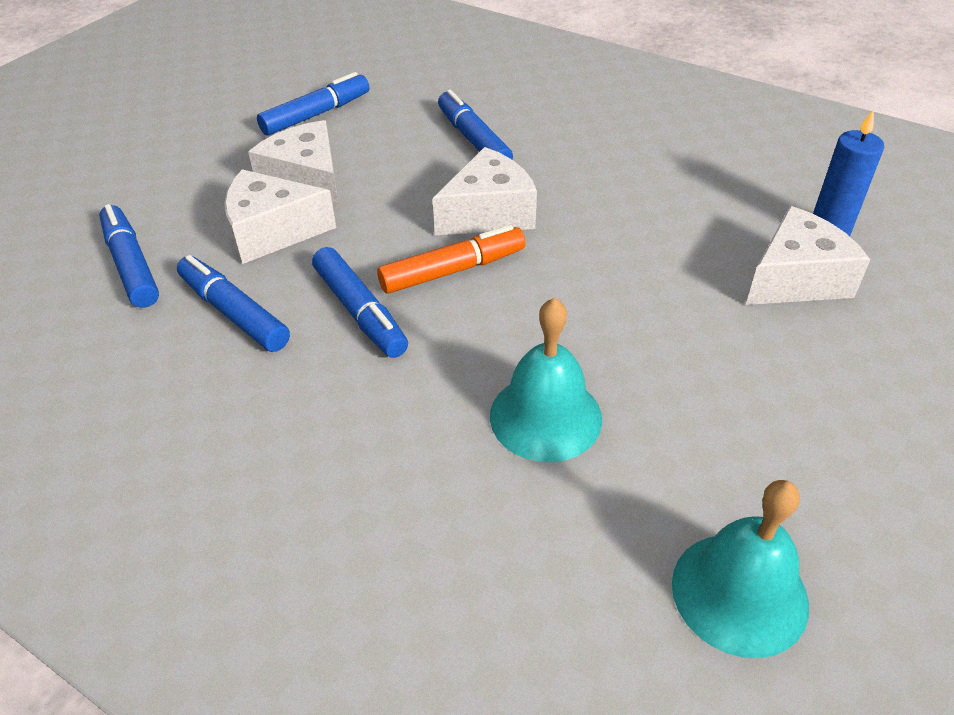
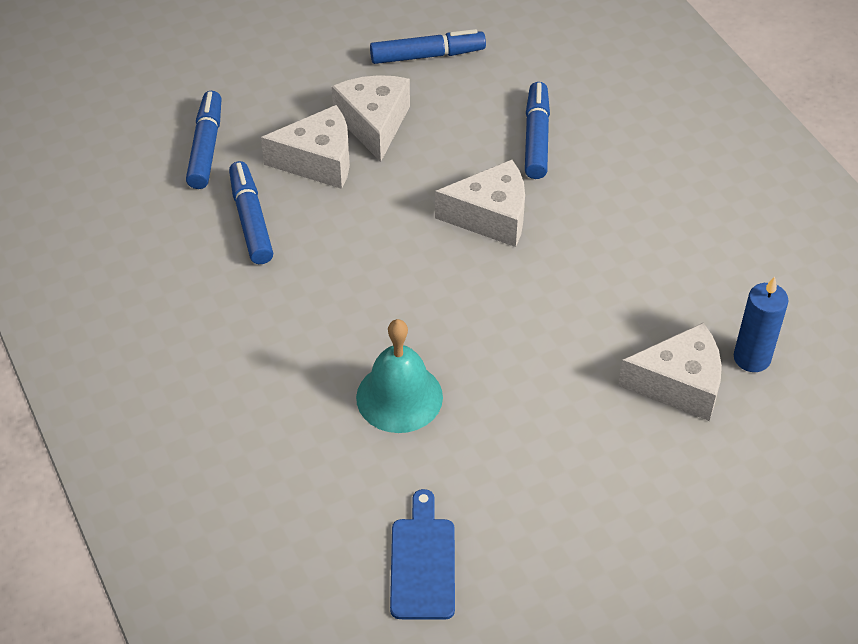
camera: 30 degrees right, 5 degrees up
(272, 232) = (318, 161): white cheese -> white cheese turned 150 degrees clockwise
(360, 312) = (335, 259): blue marker -> none
(453, 270) = (424, 255): orange marker -> none
(739, 593) = (423, 562): turquoise bell -> blue cutting board

